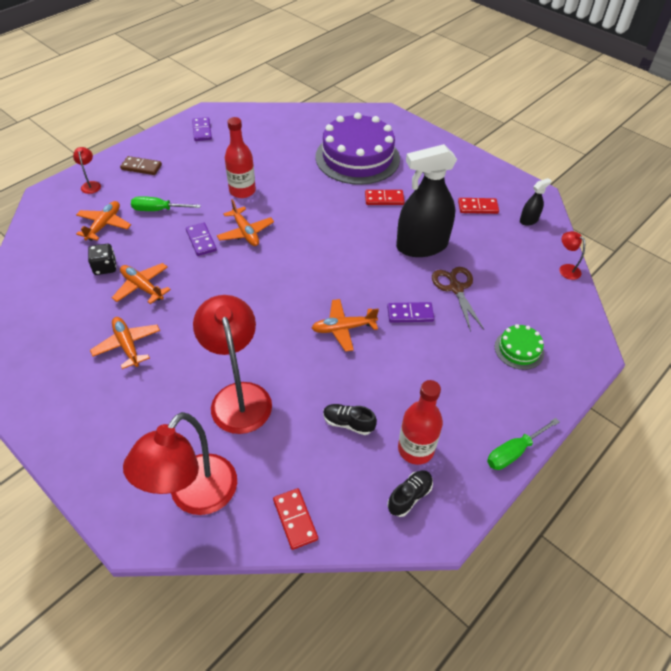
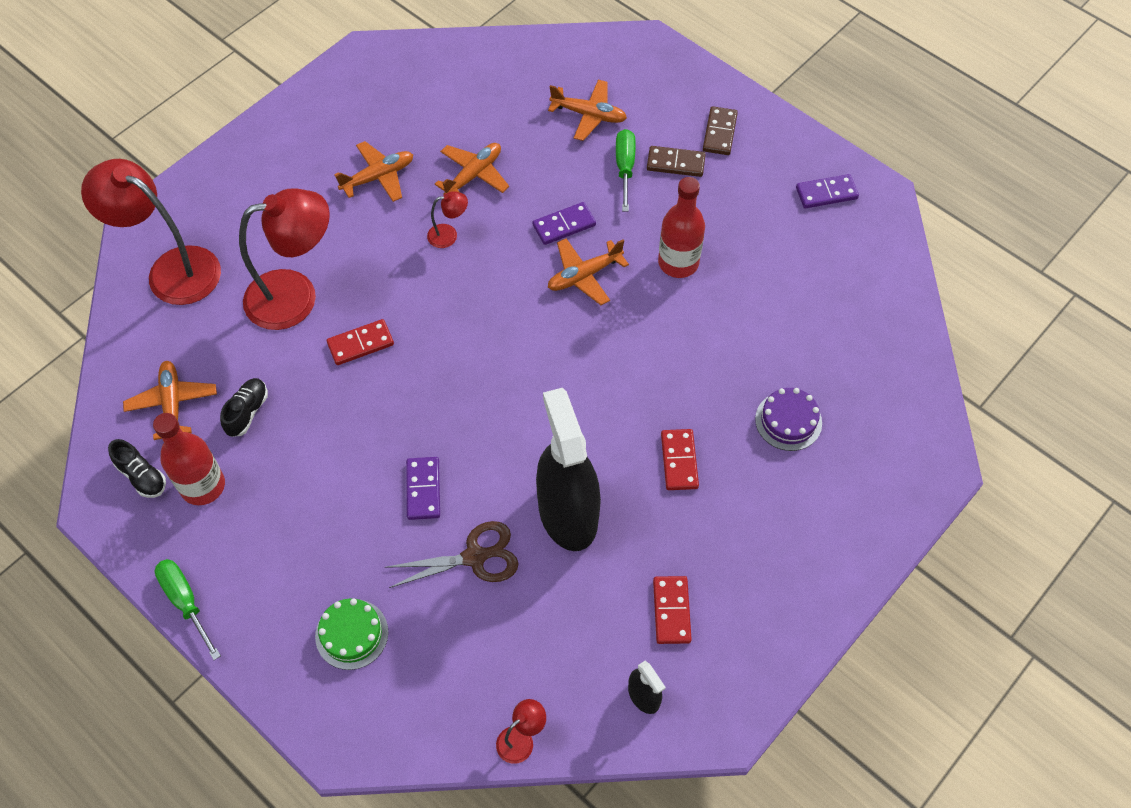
camera: 90 degrees right, 10 degrees up
(91, 185) = (672, 84): red lamp -> red lamp (449, 235)
(105, 267) = (508, 131): black dice -> none
(161, 187) = (675, 163): none -> brown domino
(295, 519) = (132, 362): red domino -> red domino (360, 344)
(343, 328) = (398, 404): orange plane -> orange plane (173, 404)
(357, 157) = (788, 421): purple cake -> purple cake, size x0.45

